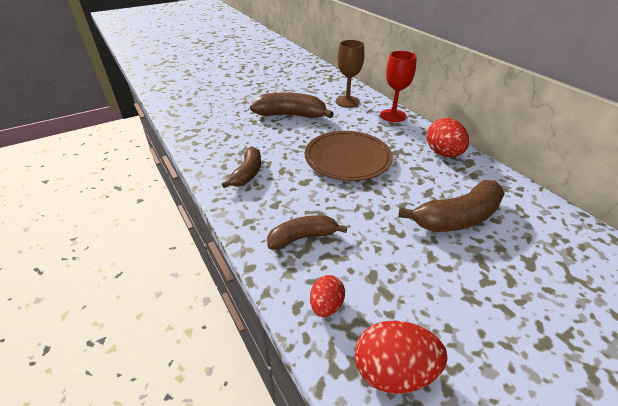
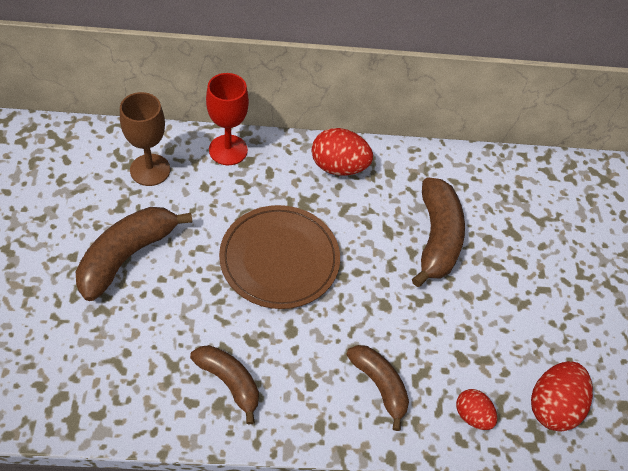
camera: 65 degrees left, 15 degrees up
(303, 237) = (379, 385): brown banana -> brown banana turned 135 degrees clockwise

